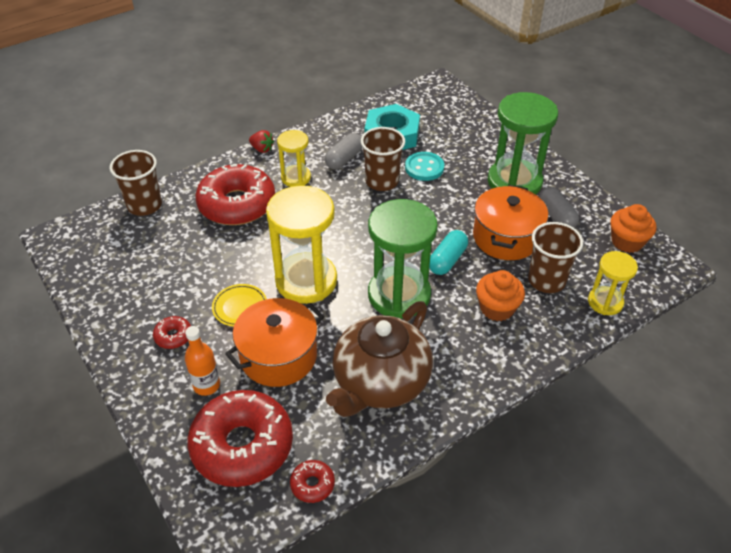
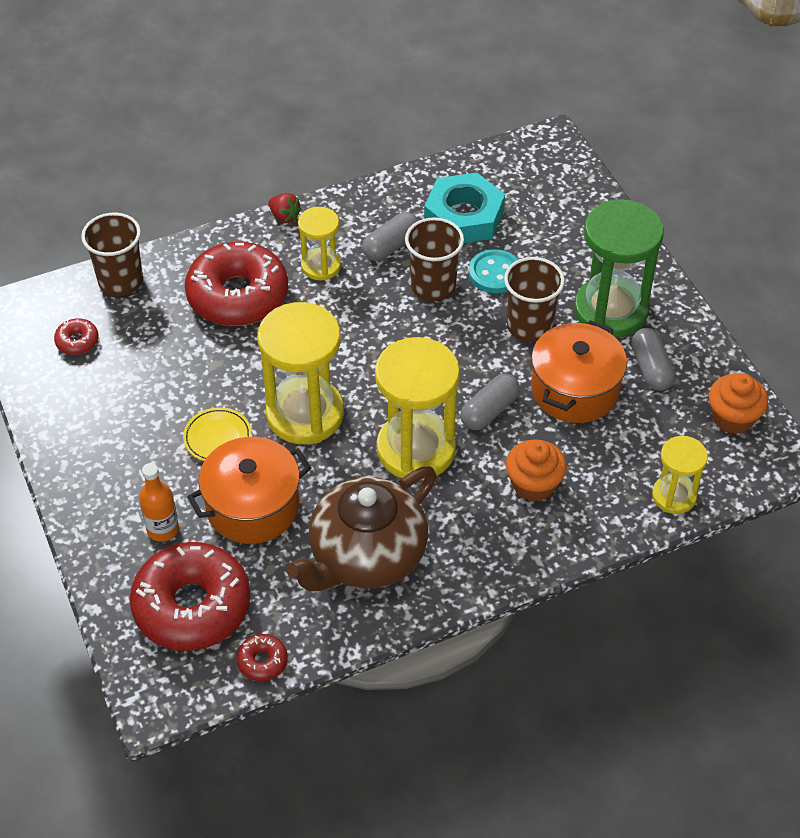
camera: 10 degrees right, 5 degrees up
(173, 336) = (133, 463): red donut -> red donut (77, 341)
(399, 295) = (416, 449): green hourglass -> yellow hourglass
(447, 260) = (489, 411): turquoise capsule -> grey capsule
(546, 280) = (608, 456): brown cup -> brown cup (529, 326)

